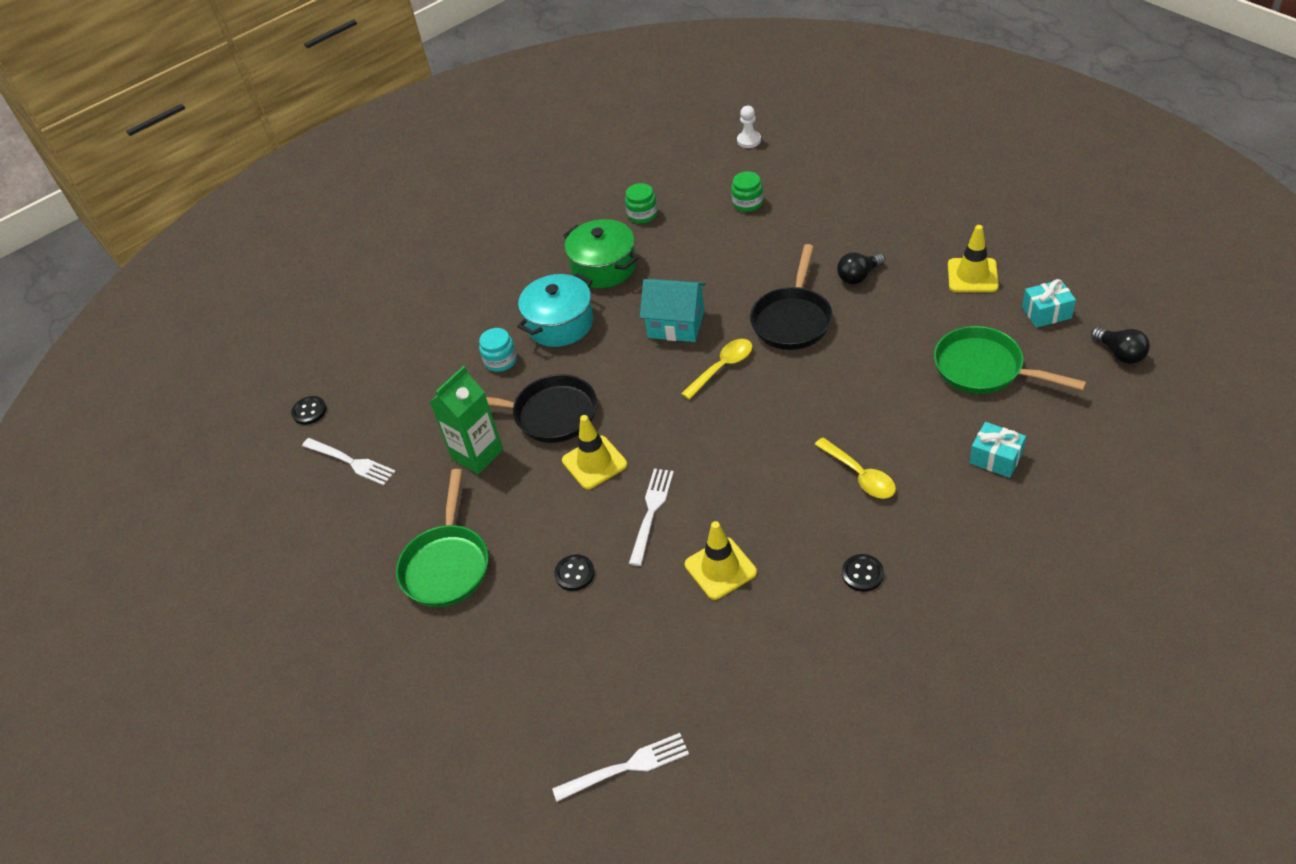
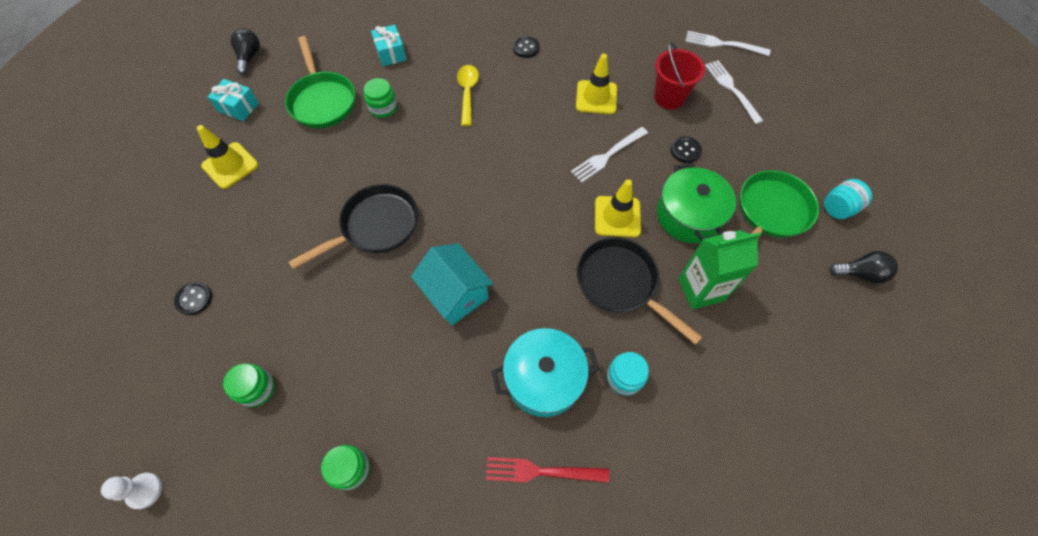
camera: 150 degrees left, 15 degrees up
(309, 411) = (841, 465): black button -> black button (194, 299)
(351, 462) = (816, 365): white fork -> white fork (732, 89)
(377, 619) = (838, 208): none -> turquoise jar
(520, 284) = (541, 471): none -> red fork
(604, 267) = (450, 421): green pot -> green pot (689, 215)
(638, 628) = (669, 97): none -> red bucket
(722, 367) = (464, 225): yellow spoon -> none
(858, 276) = (289, 227): black light bulb -> black light bulb (860, 273)
(920, 403) = (383, 107): none -> green jar

